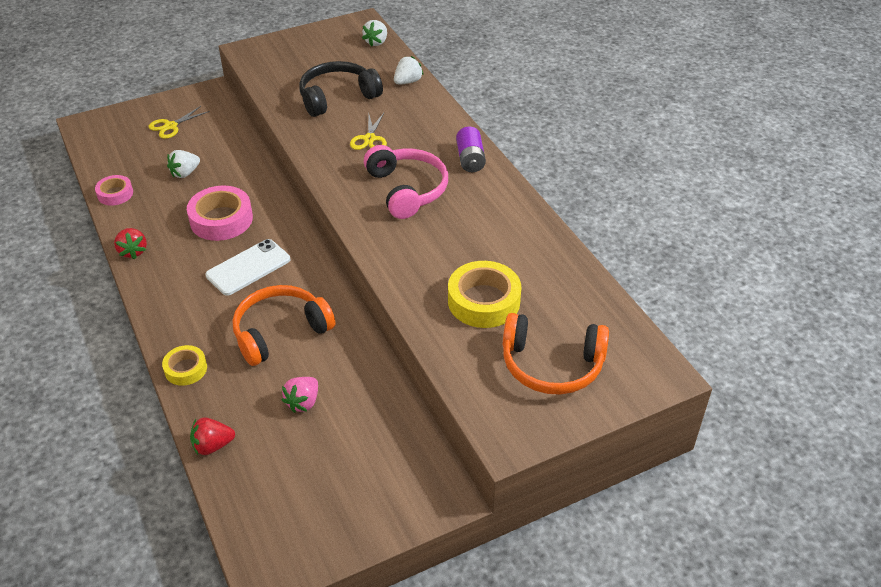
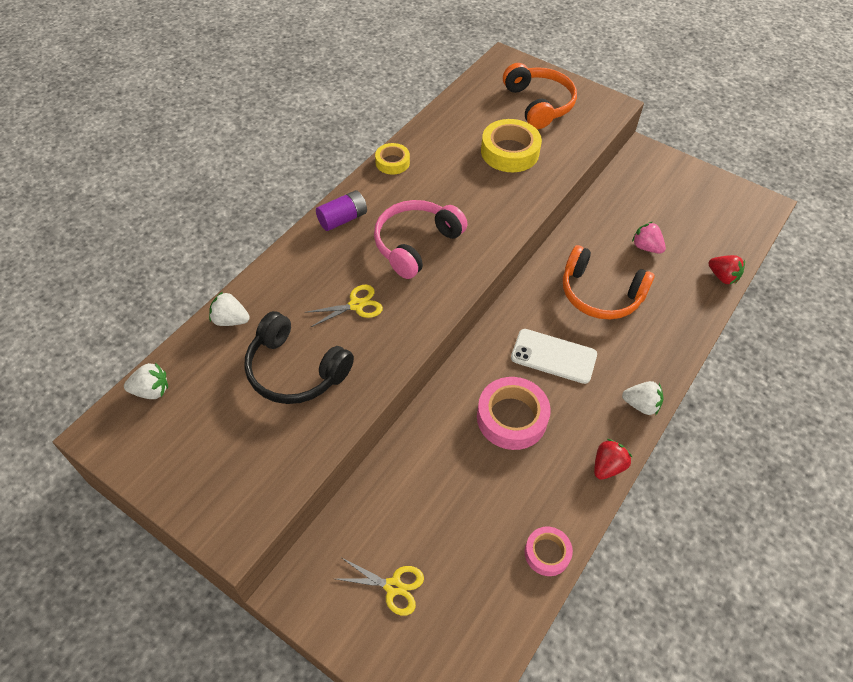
camera: 120 degrees left, 10 degrees up
(185, 173) = (467, 503): white strawberry -> white strawberry (641, 405)
(186, 369) = (684, 333): yellow tape -> yellow tape (392, 162)
(303, 402) = (646, 247): pink strawberry -> pink strawberry turned 135 degrees counterclockwise

